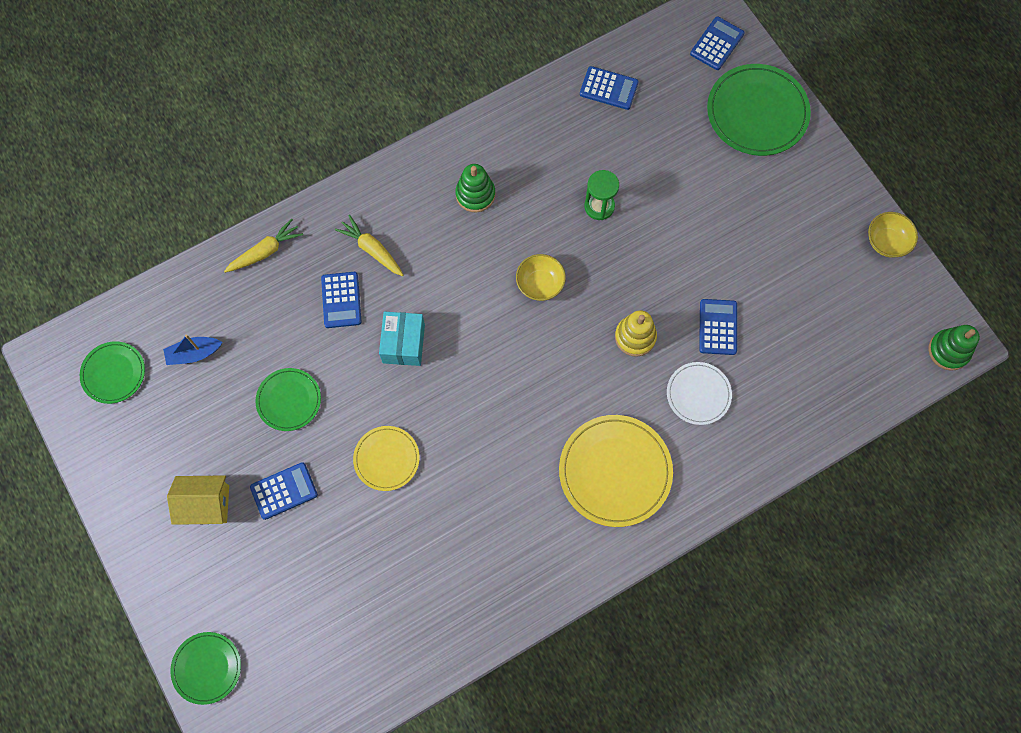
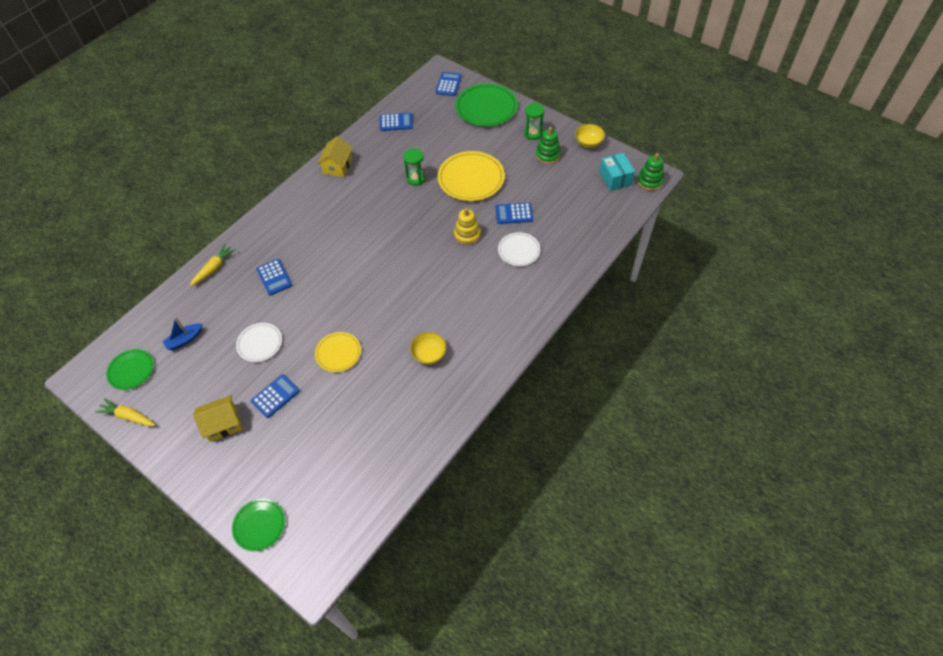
camera: 20 degrees left, 15 degrees down
(289, 400) = (260, 343): green plate -> white plate
(372, 249) = (284, 245): yellow carrot -> yellow carrot (128, 416)
(403, 343) = (324, 287): turquoise box -> turquoise box (615, 178)
(475, 194) = (338, 196): green stacking toy -> green stacking toy (548, 155)
(493, 138) = (337, 166): none -> yellow house
(540, 284) = (397, 228): yellow bowl -> yellow bowl (429, 354)
(615, 471) = (487, 308): yellow plate -> yellow plate (471, 178)
(718, 327) = (514, 214): blue calculator -> blue calculator turned 75 degrees counterclockwise
(808, 190) = (533, 133): none -> green hourglass

